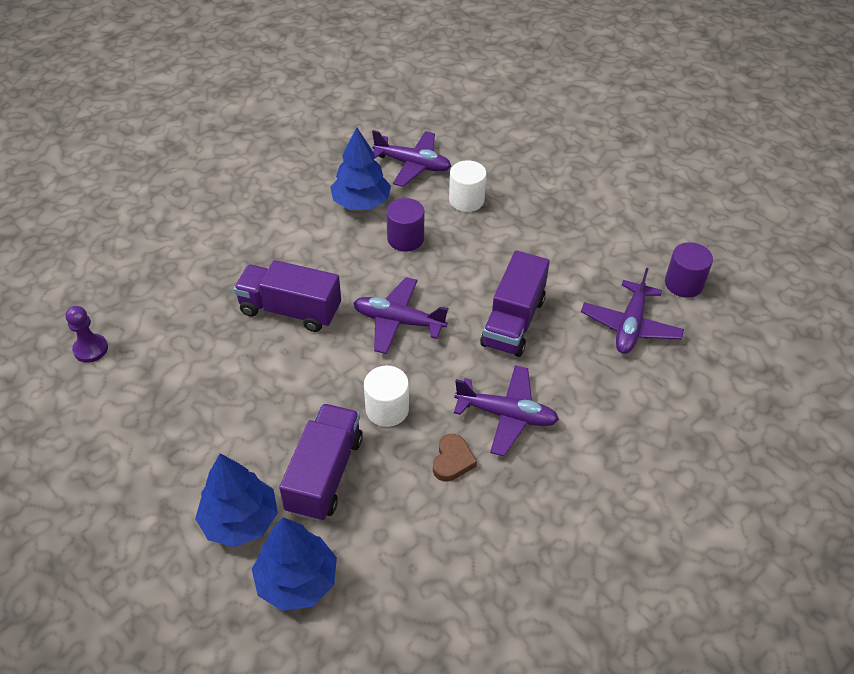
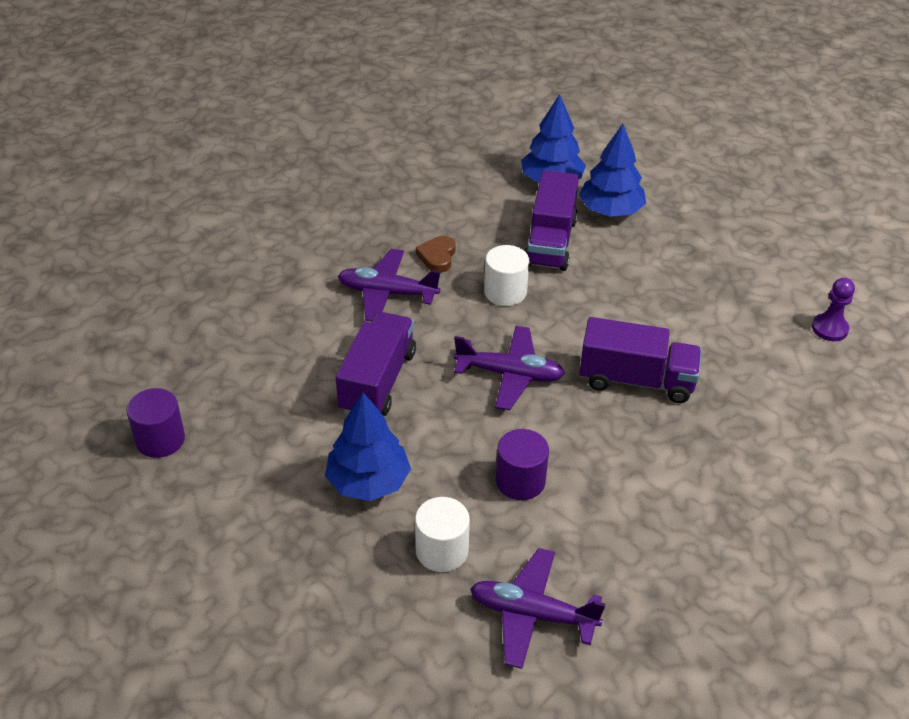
camera: 175 degrees right, 5 degrees down
(361, 203) = (595, 535): blue tree -> blue tree (368, 482)
(630, 326) = (242, 384): purple plane -> none

